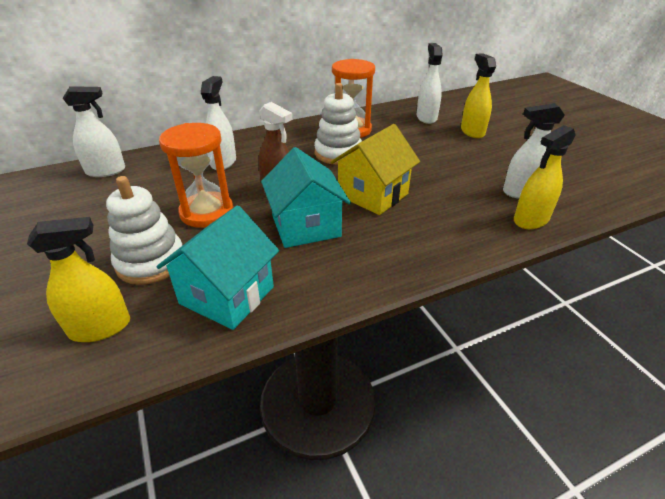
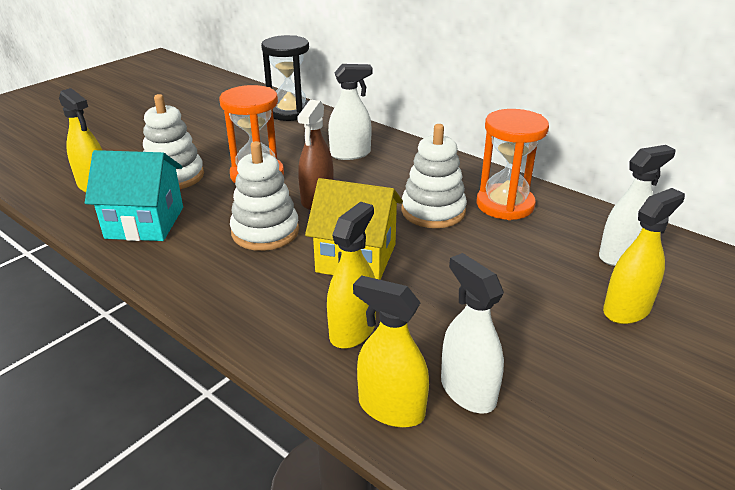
camera: 65 degrees right, 5 degrees down
(106, 171) = (290, 112): white spray bottle -> black hourglass
(306, 226) = (265, 232): turquoise house -> white stacking toy
(454, 216) = (352, 330): none -> yellow spray bottle

